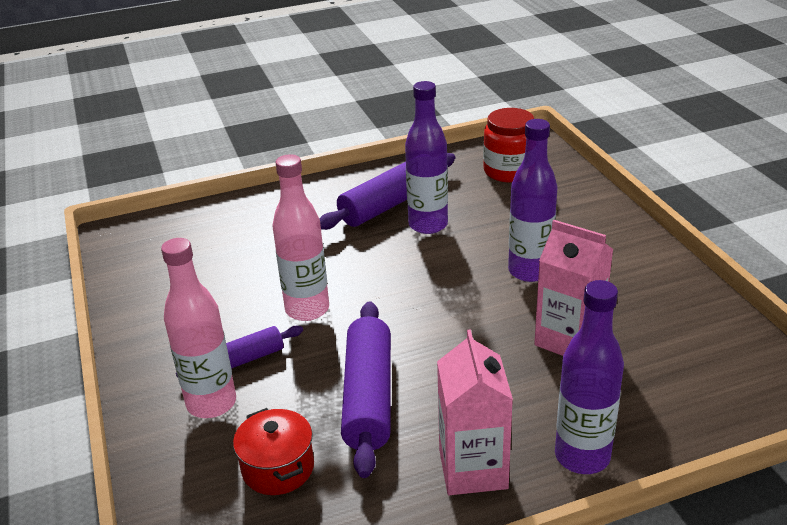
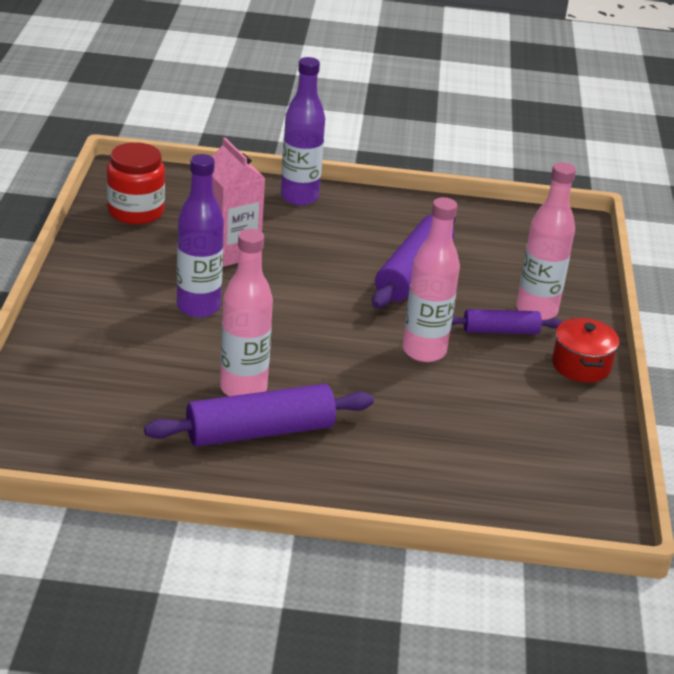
camera: 160 degrees left, 0 degrees up
(278, 468) = (501, 258): red pot -> red pot (581, 365)
(428, 225) = (243, 388): purple bottle -> pink bottle
(473, 469) = (373, 215): pink carton -> none
(509, 171) = (83, 419): red jar -> red jar (136, 212)

